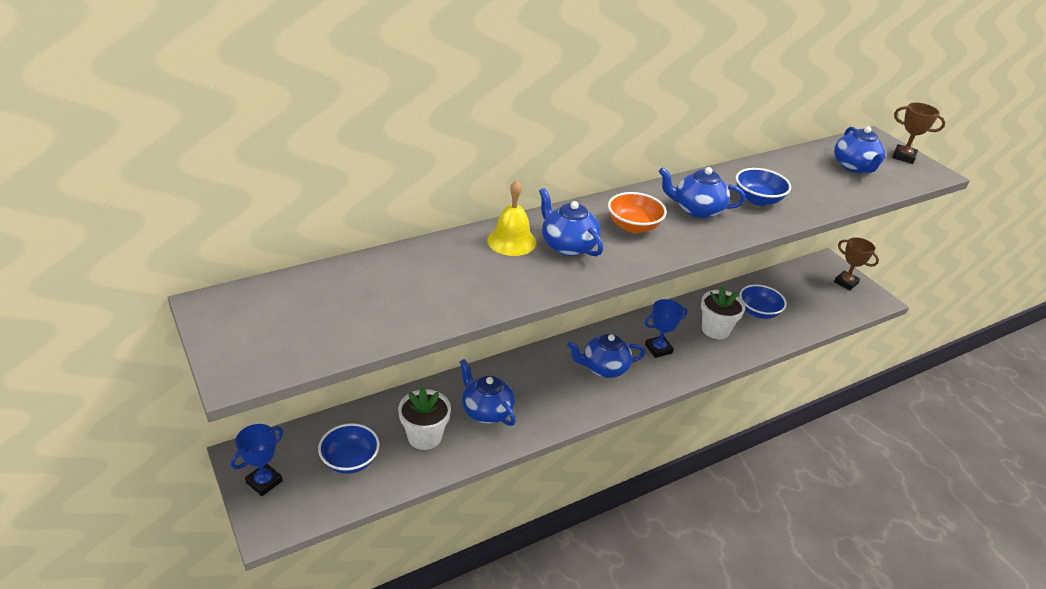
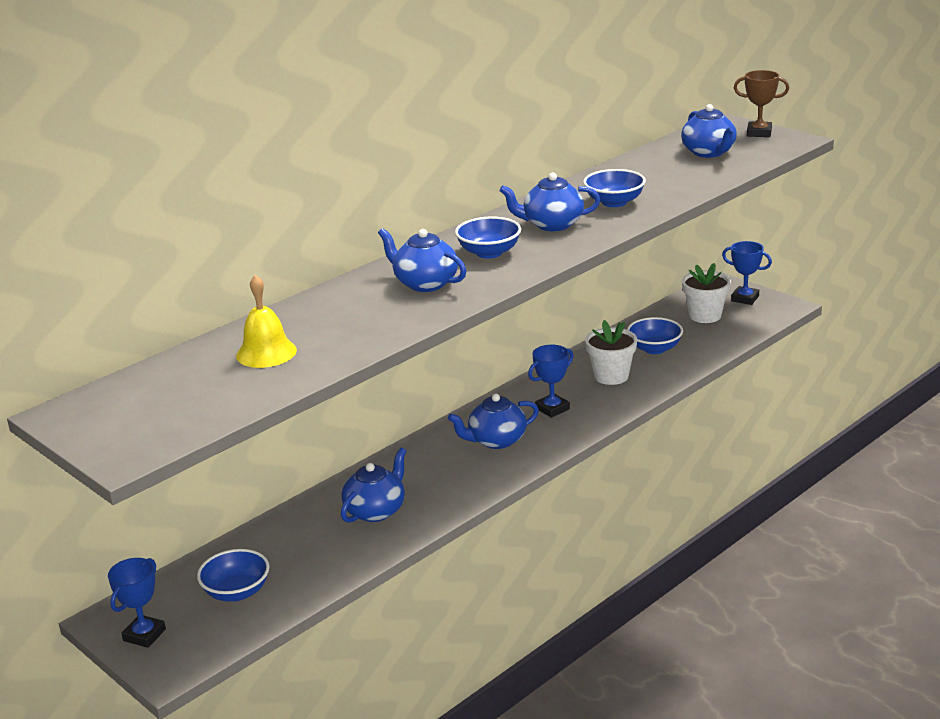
camera: 10 degrees left, 10 degrees down
(424, 436) = (314, 550): white flower pot -> white flower pot (705, 315)
(486, 411) = (376, 511): blue teapot -> blue teapot turned 90 degrees clockwise
(511, 241) = (362, 293): yellow bell -> yellow bell (266, 353)
(633, 226) = (489, 253): orange bowl -> blue bowl
(846, 282) = (745, 298): brown trophy -> blue trophy

